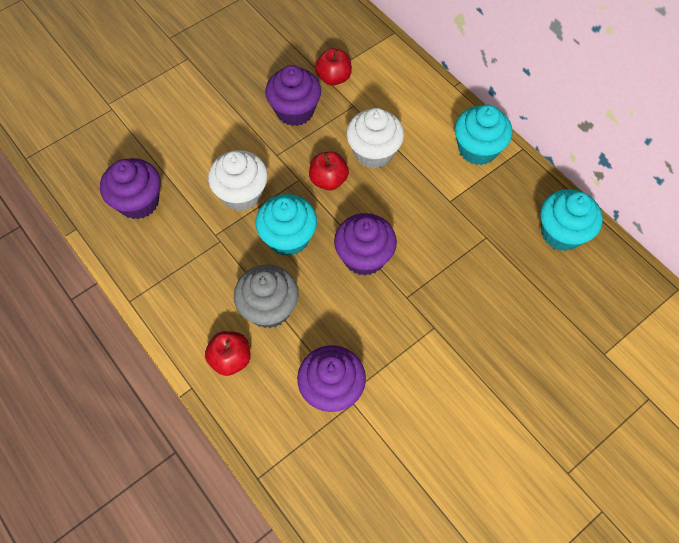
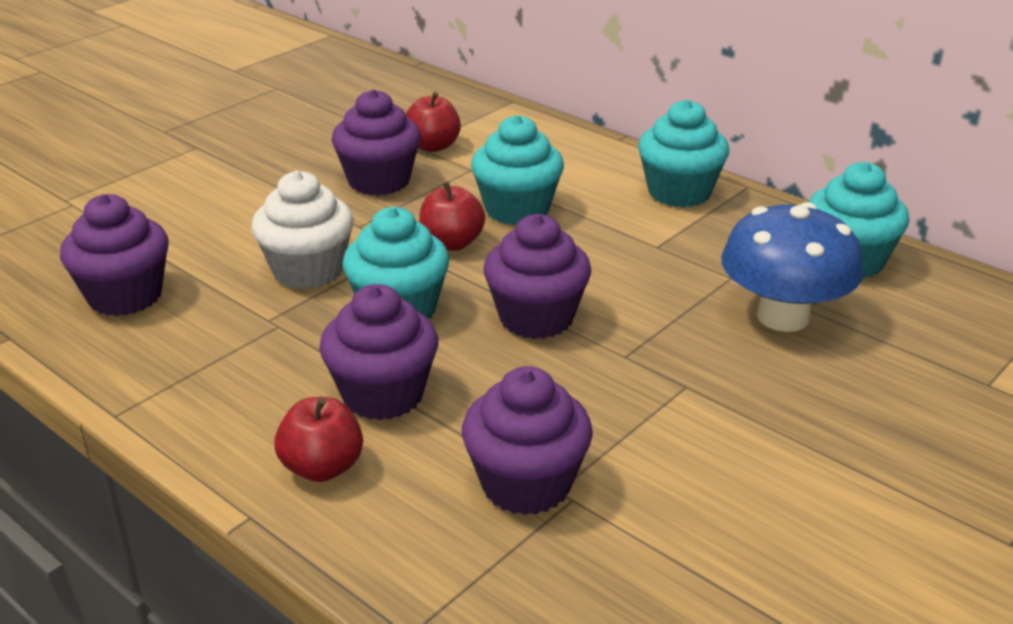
camera: 10 degrees left, 30 degrees down
(269, 308) = (383, 395): grey cupcake -> purple cupcake
(373, 152) = (517, 209): white cupcake -> turquoise cupcake
(506, 278) = (783, 316): none -> blue mushroom

